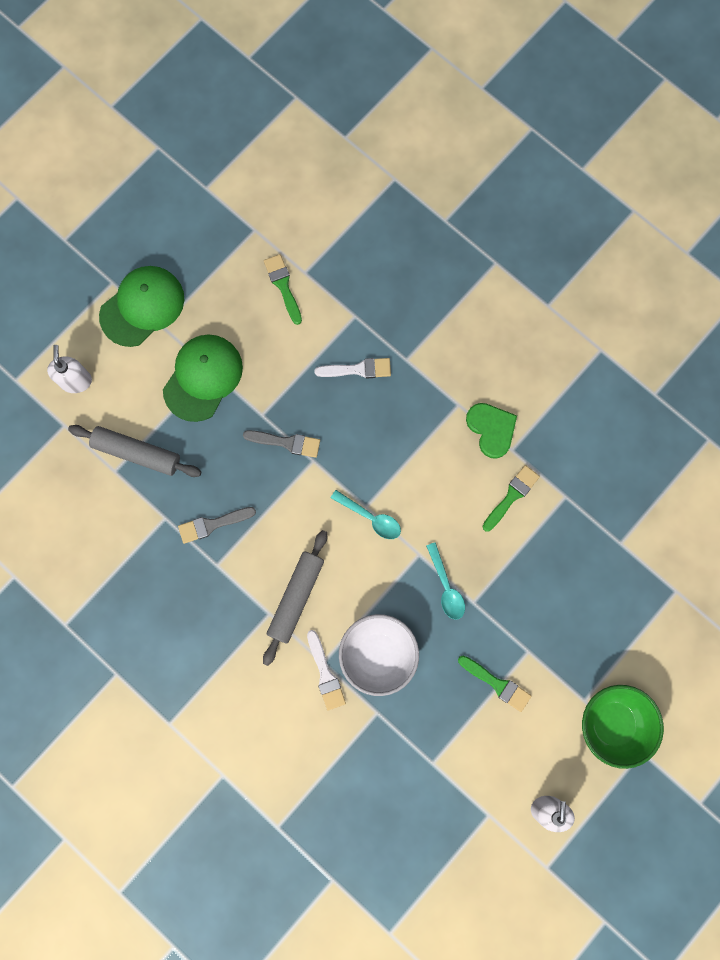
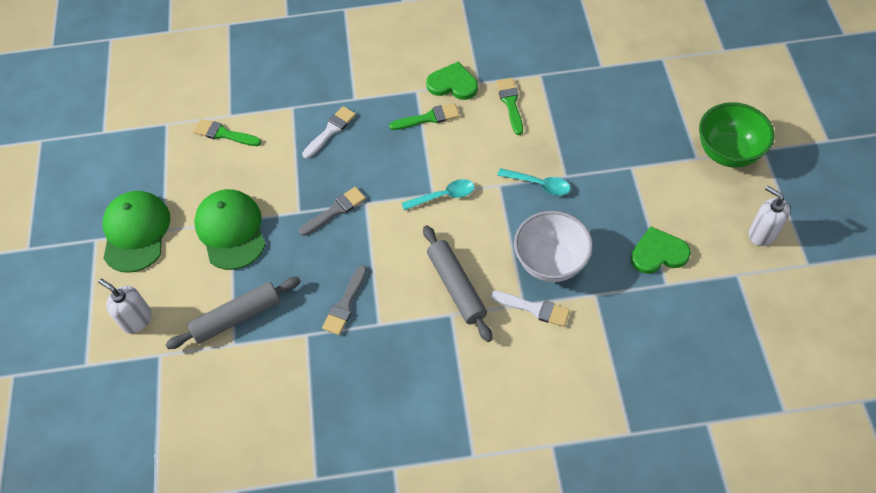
camera: 45 degrees left, 20 degrees down
(457, 736) = (658, 253): none -> green heart
(497, 684) = (639, 202): green brush -> green brush (428, 118)

